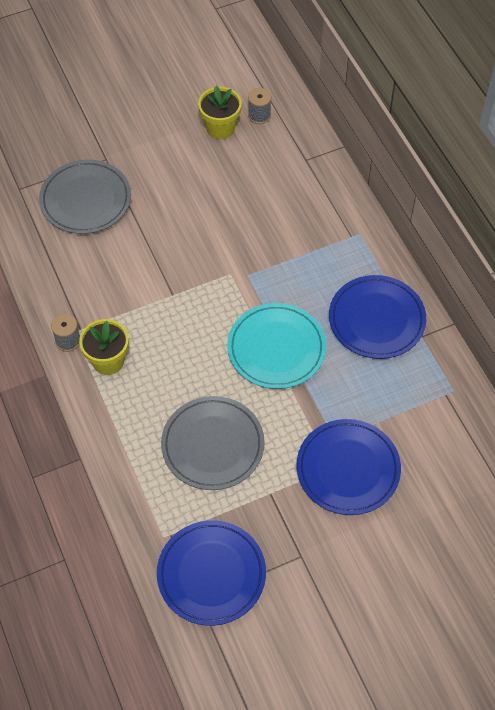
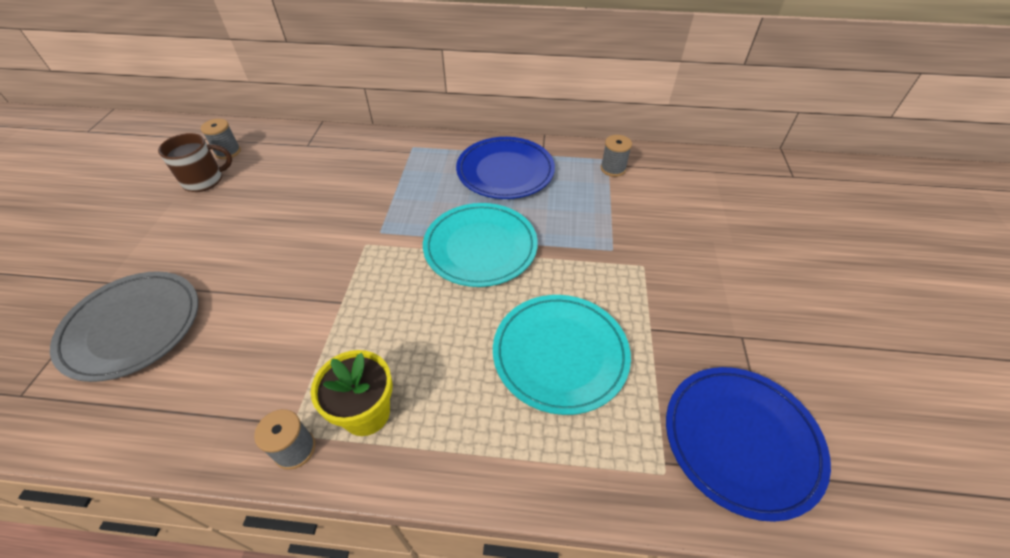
camera: 60 degrees left, 10 degrees down
(213, 445) = (560, 354): grey plate -> turquoise plate
(220, 128) = (204, 180): yellow flower pot -> brown mug
(348, 469) = (651, 255): blue plate -> none
(441, 400) = (613, 169): none -> grey spool

